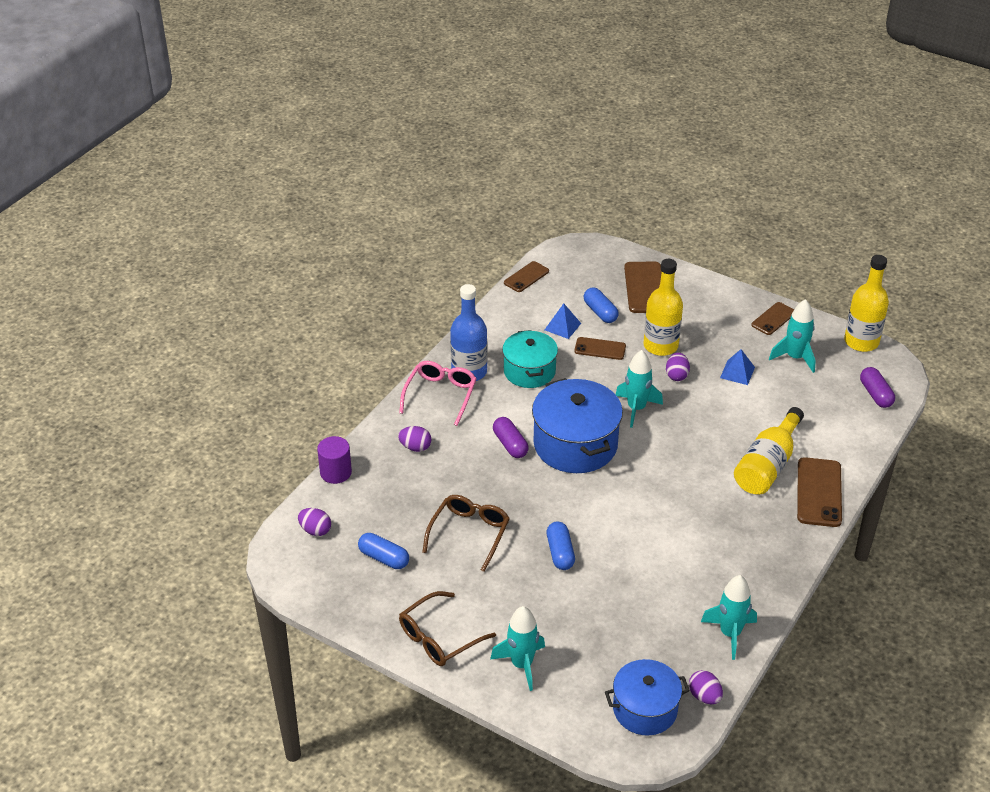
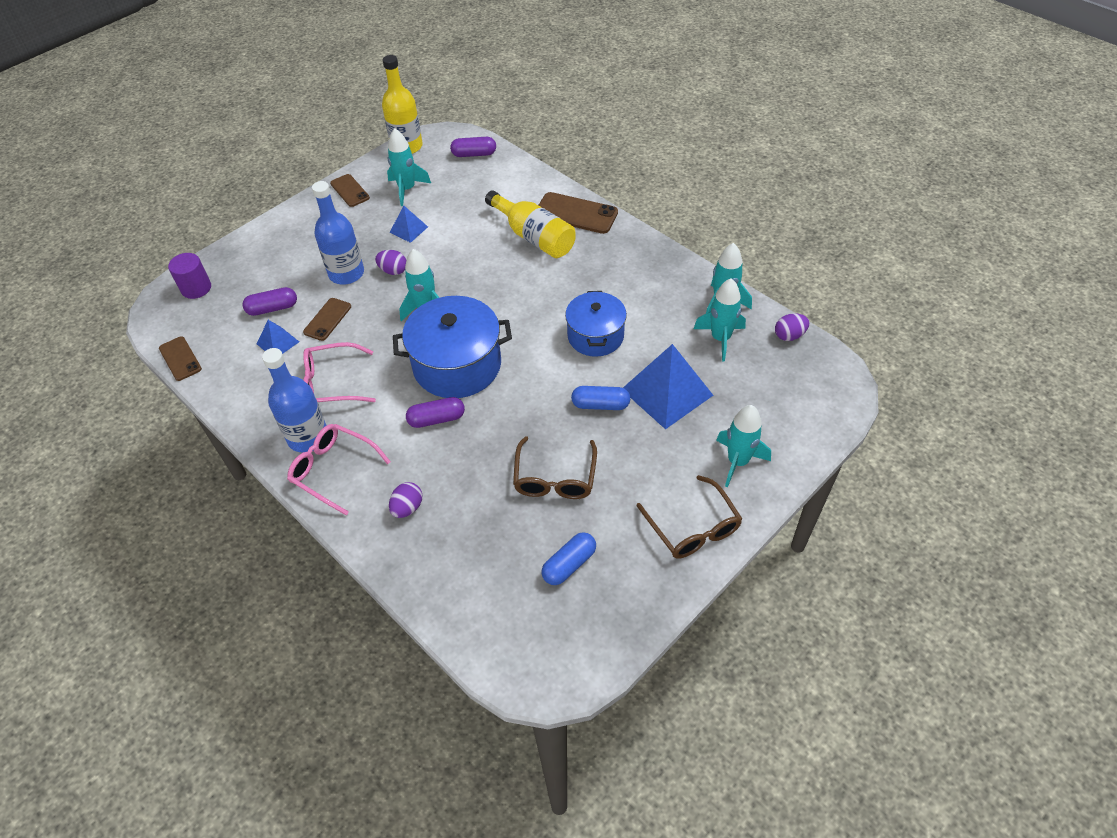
camera: 75 degrees left, 10 degrees up
(315, 530) = (507, 632): purple egg -> none
(335, 472) = (418, 598): purple cylinder -> purple cylinder (196, 288)
(469, 534) = (555, 477): brown glasses -> brown glasses turned 120 degrees counterclockwise
(529, 371) = (333, 383): turquoise pot -> pink glasses
(591, 600) = (667, 392): none -> blue pyramid
(600, 312) = (272, 308): blue capsule -> purple capsule
(645, 288) = (256, 267): brown phone -> none
(645, 709) = (800, 378): blue pot -> blue pot (595, 336)
(660, 346) = (346, 273): yellow bottle -> blue bottle
(678, 636) = (720, 339): none -> turquoise rocket

